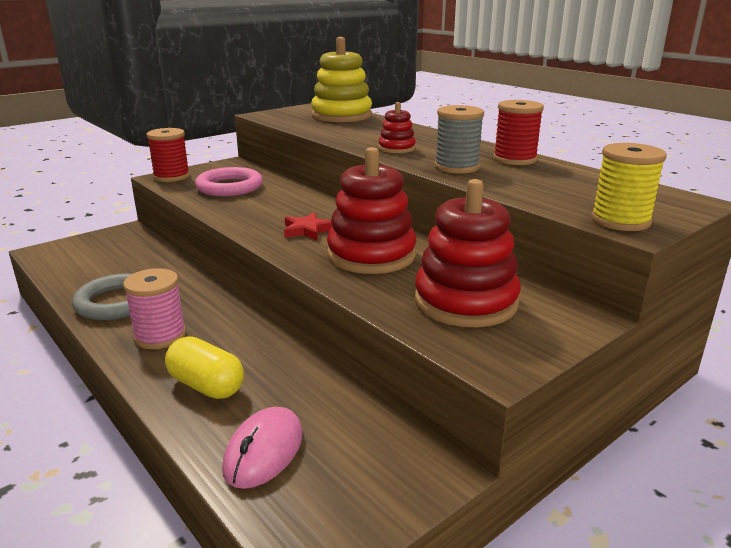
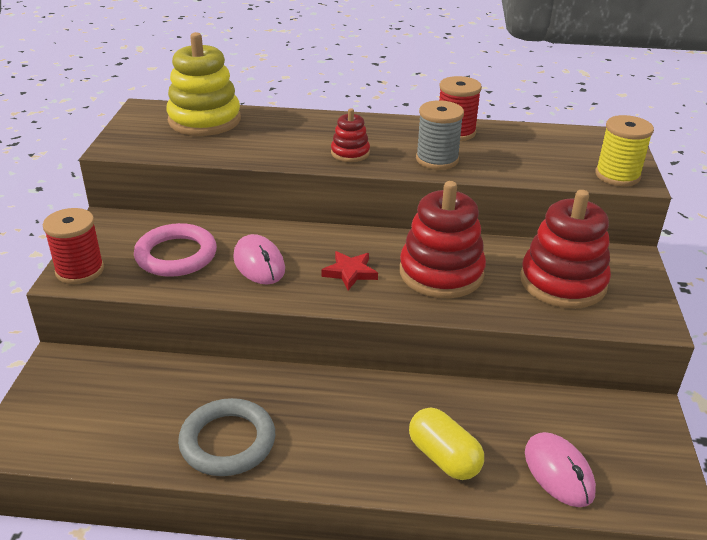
camera: 45 degrees left, 10 degrees up
(160, 336) = (331, 445): pink spool -> none
(206, 385) = (444, 457): yellow capsule -> yellow capsule turned 60 degrees clockwise
(263, 206) = (259, 264): none -> pink mouse

